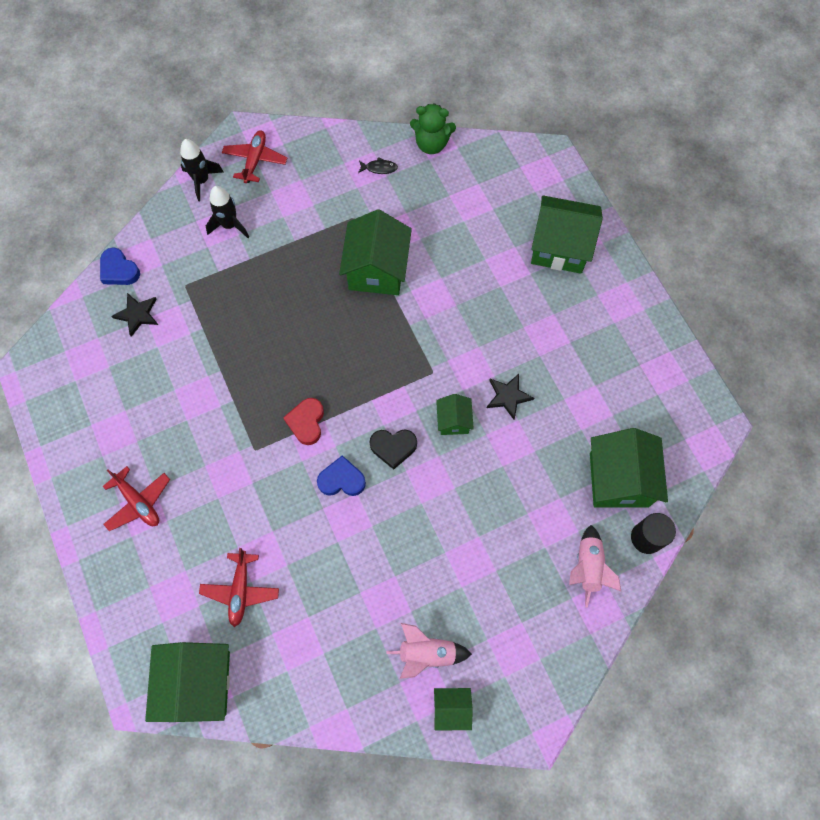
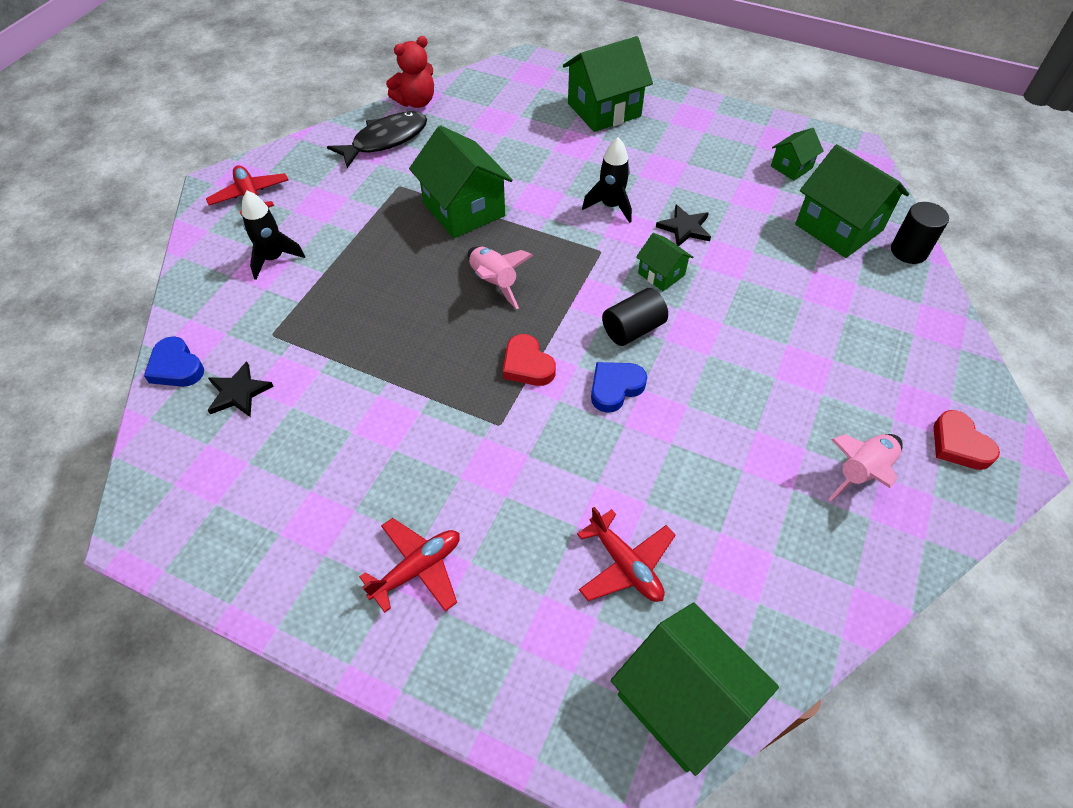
camera: 40 degrees left, 15 degrees down
(119, 270) = (176, 367): blue heart -> blue heart turned 45 degrees clockwise
(138, 502) = (417, 569): red plane -> red plane turned 45 degrees counterclockwise
(202, 181) = (205, 241): black rocket -> black rocket (610, 206)
(379, 168) = (385, 140): black fish -> black fish, size x2.28
(393, 447) = (632, 329): black heart -> black cylinder
(431, 144) = (416, 102): green teddy bear -> red teddy bear
(451, 708) = (938, 501): green house -> green house (791, 167)
(507, 689) = (959, 444): none -> red heart
(587, 567) = (896, 303): pink rocket -> pink rocket (494, 282)

